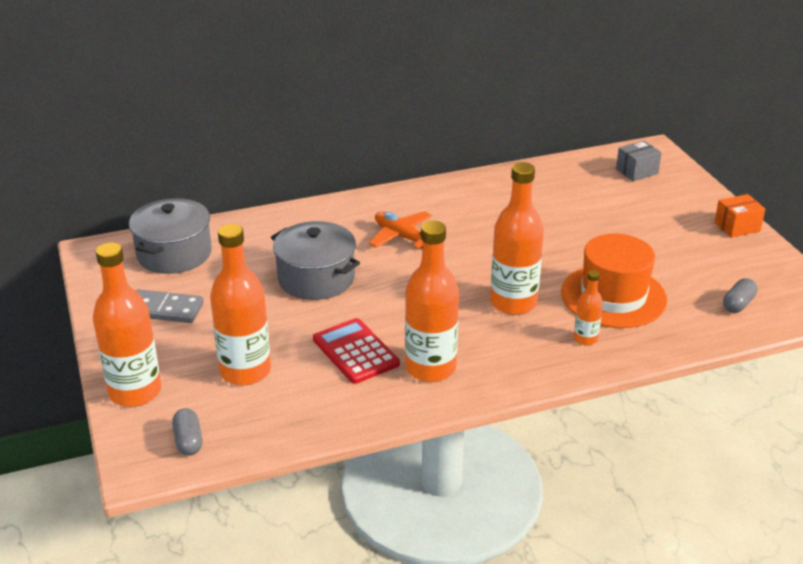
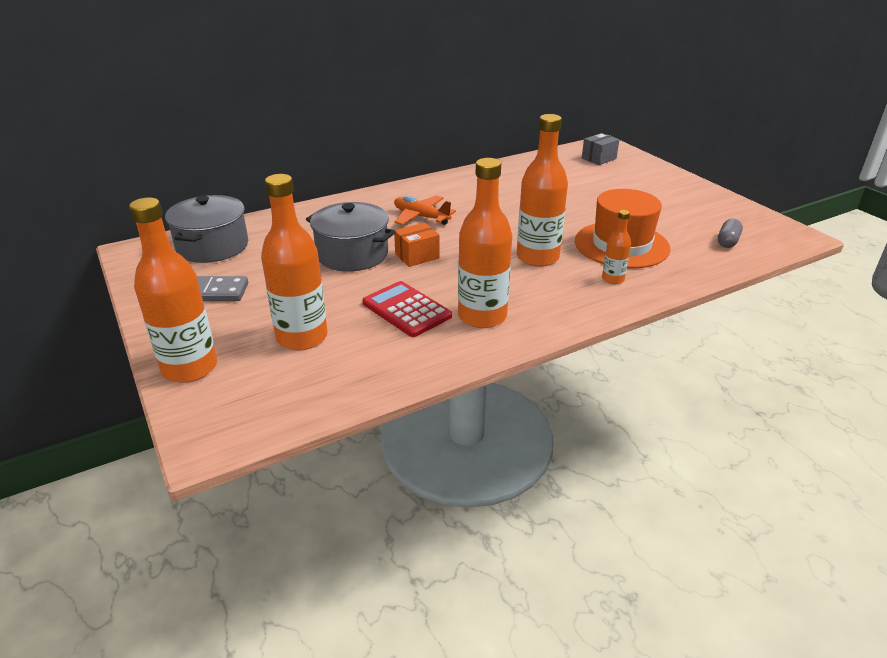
camera: 10 degrees left, 0 degrees up
(188, 441) = (254, 409): grey capsule -> none
(737, 227) = (696, 188): orange box -> orange box (417, 256)

